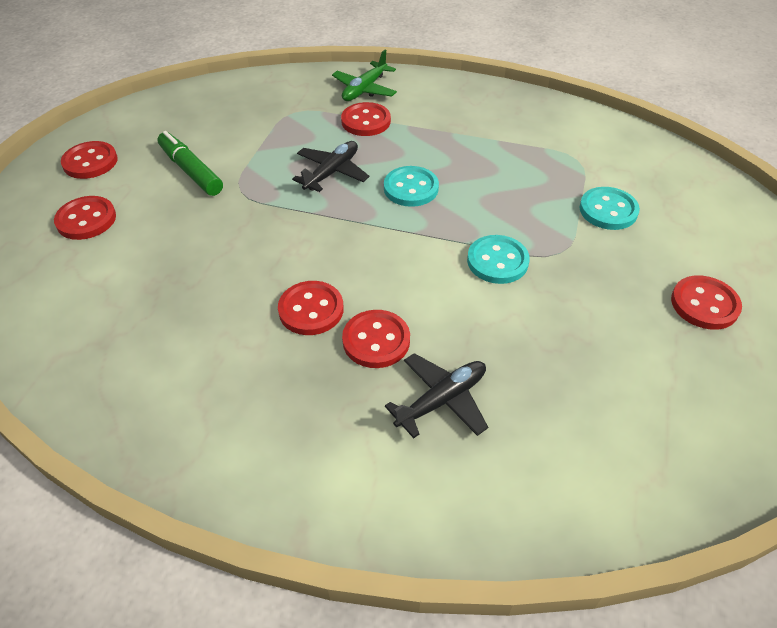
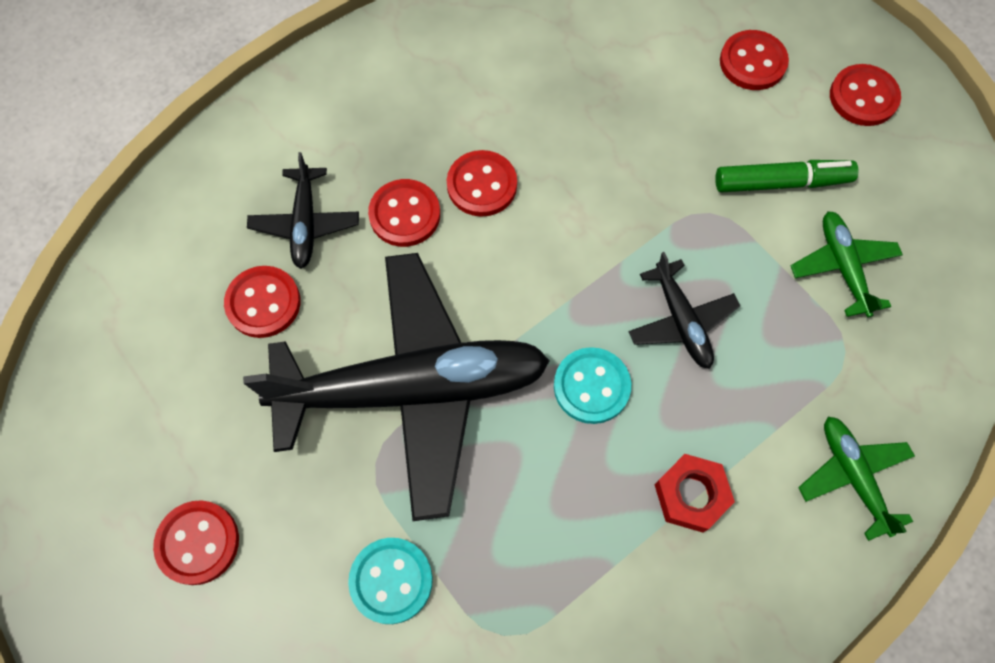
camera: 125 degrees right, 20 degrees up
(237, 129) = (842, 267): none -> green plane
(366, 121) = (767, 426): red button -> red button (263, 303)
(432, 131) = (691, 495): none -> red nut
(497, 261) = (413, 389): turquoise button -> black plane

